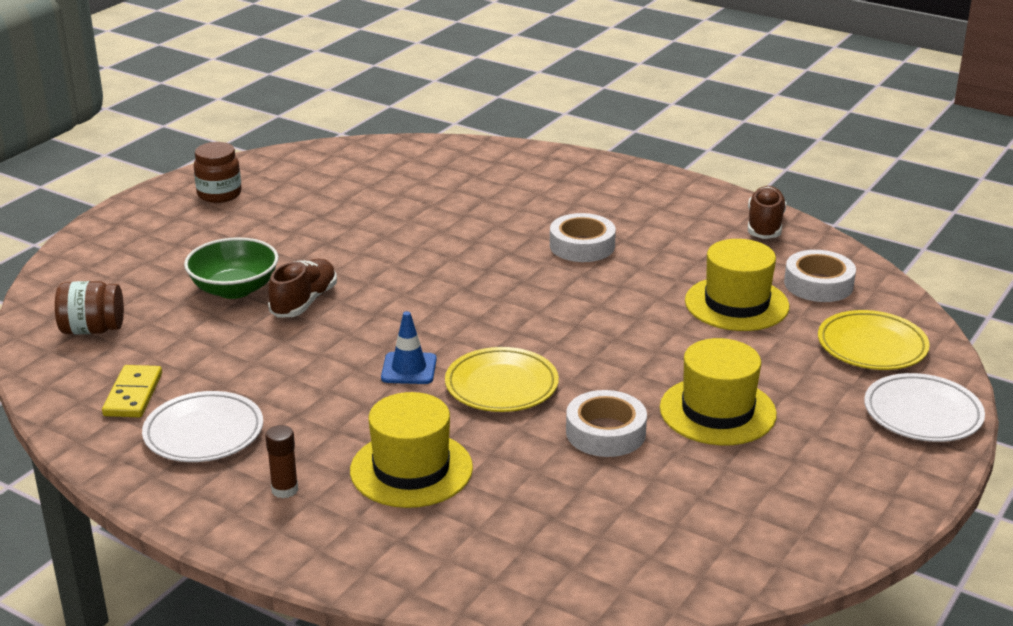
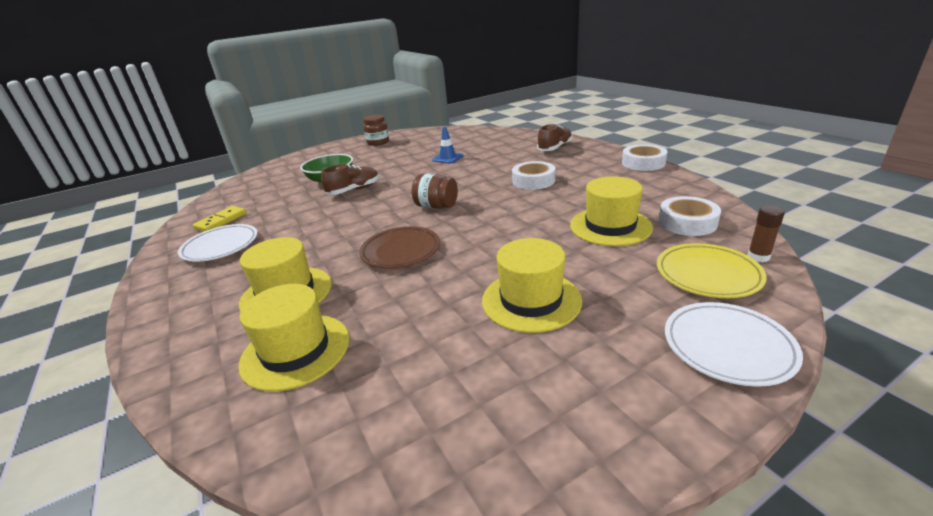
camera: 30 degrees right, 0 degrees up
(92, 329) = (250, 189): brown jar -> brown jar (436, 206)
(285, 490) = (208, 289): brown glue stick -> brown glue stick (758, 257)
(409, 369) = (361, 231): blue traffic cone -> blue traffic cone (448, 158)
(501, 385) = (400, 251): yellow plate -> brown plate
(511, 522) = (295, 350): none -> yellow hat
(605, 432) = (432, 297): white tape -> white tape (643, 163)
(765, 226) = (669, 182): brown shoe -> brown shoe (555, 148)

